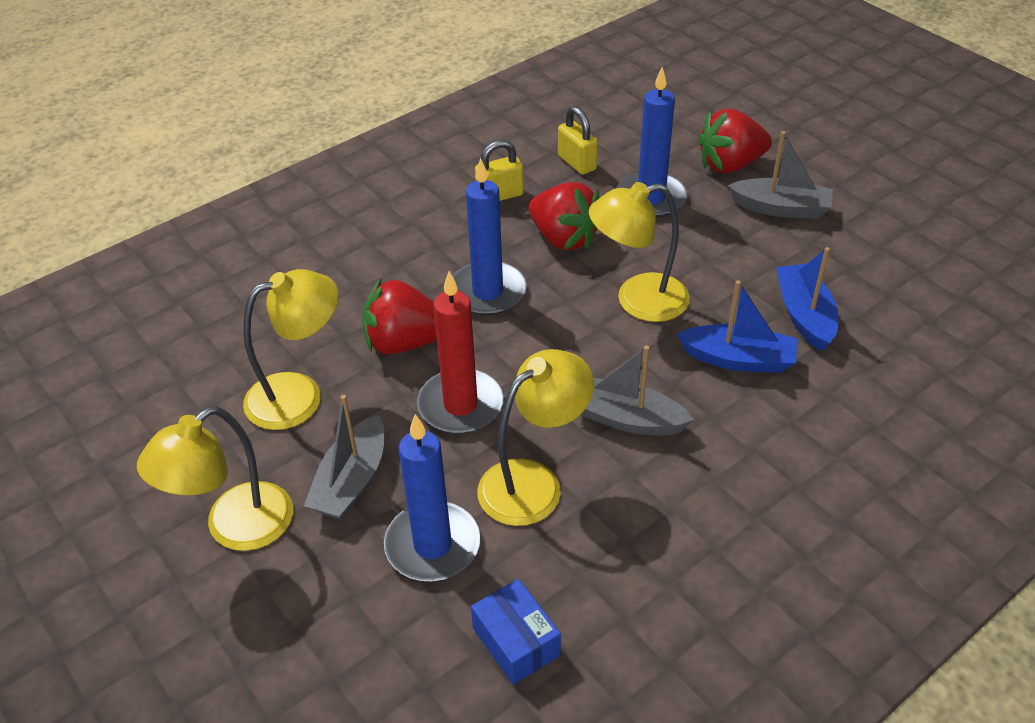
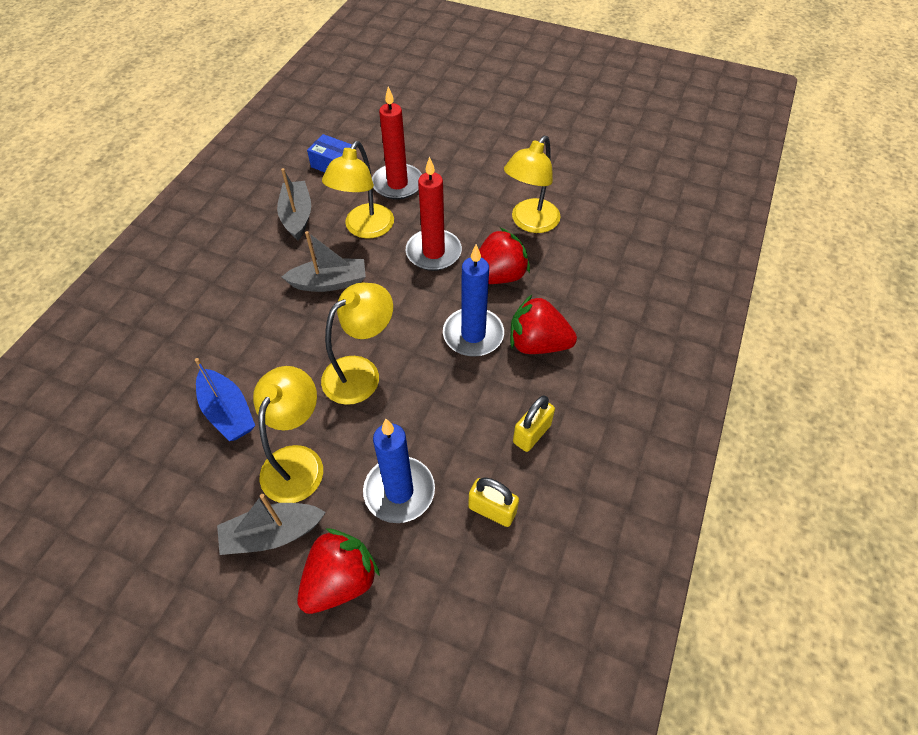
camera: 150 degrees right, 10 degrees up
(235, 528) = (497, 157): yellow lamp -> yellow lamp (297, 461)
(351, 481) = (461, 194): grey boat -> grey boat (297, 216)
(432, 545) = (397, 184): blue candle -> red candle
(564, 238) = (449, 409): red strawberry -> red strawberry (537, 344)
(738, 359) = (269, 353): blue boat -> none

